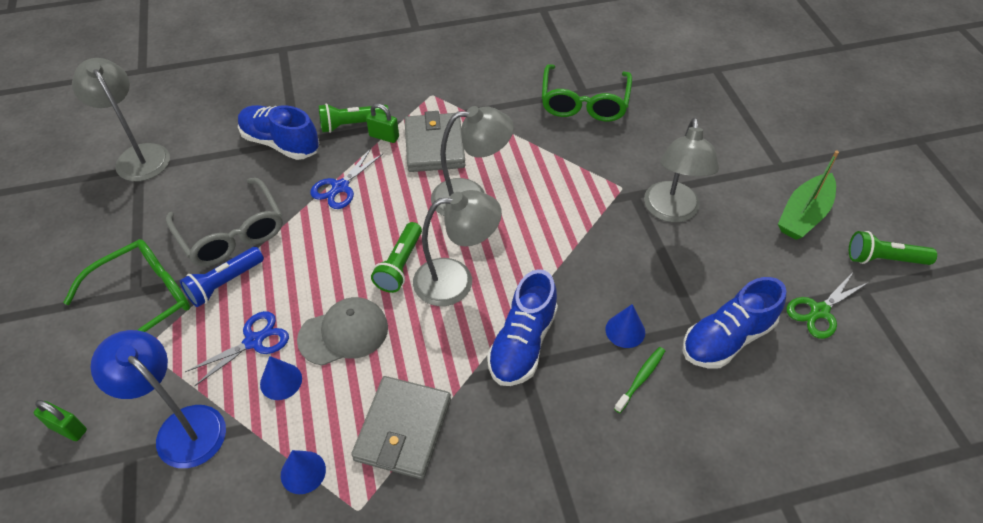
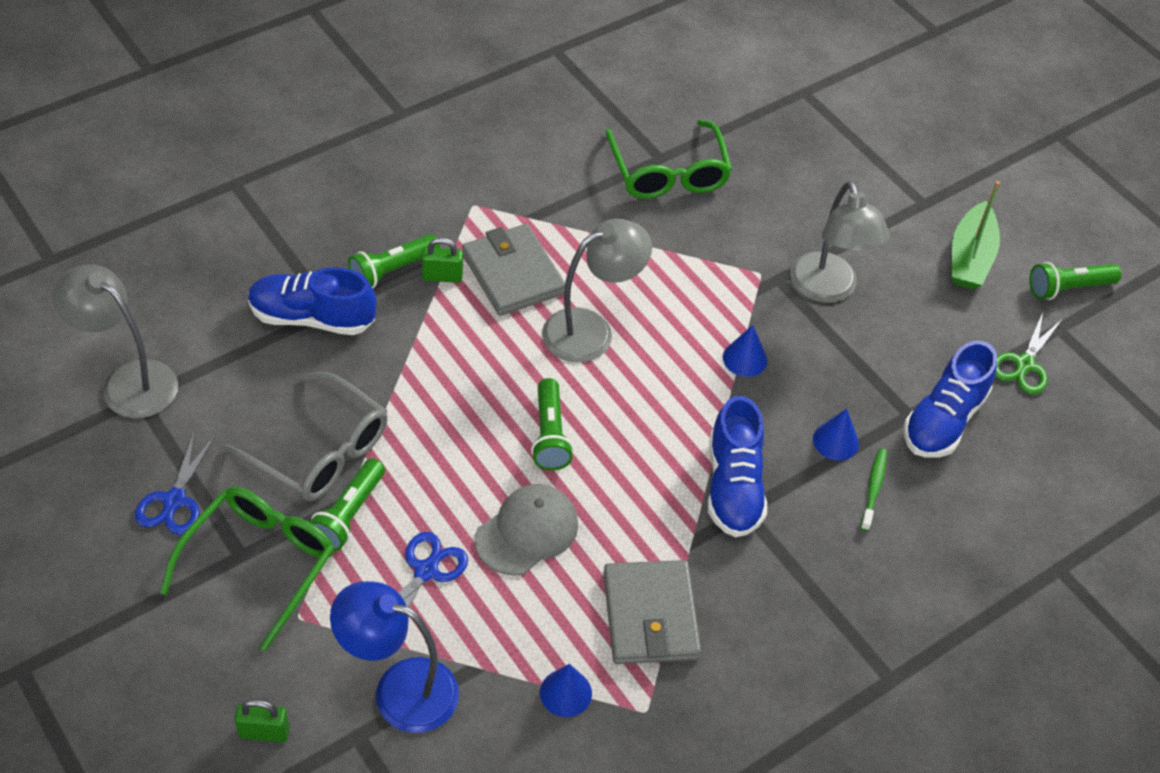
camera: 25 degrees left, 0 degrees up
(224, 283) = (348, 514): blue flashlight -> green flashlight
(281, 381) = (485, 606): blue cone -> blue cone (745, 358)
(340, 187) = (424, 357): blue scissors -> blue scissors (174, 500)
(456, 280) = (624, 435): grey lamp -> none

